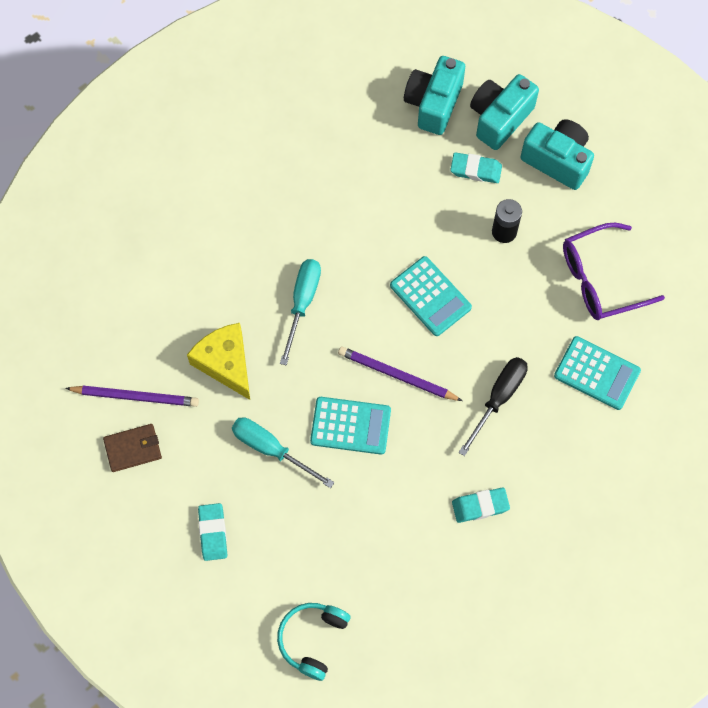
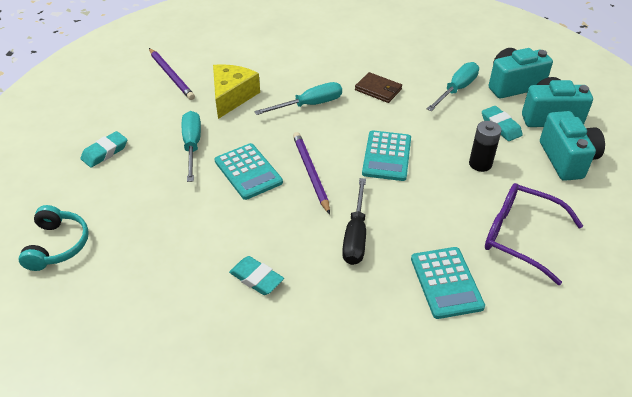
camera: 50 degrees right, 25 degrees down
(133, 449) = (135, 91): brown wallet -> brown wallet (378, 90)
(312, 639) = (58, 245): turquoise headphones -> turquoise headphones turned 105 degrees clockwise
(396, 156) = (456, 89): none -> turquoise screwdriver
(498, 398) = (355, 235): black screwdriver -> black screwdriver turned 105 degrees clockwise

